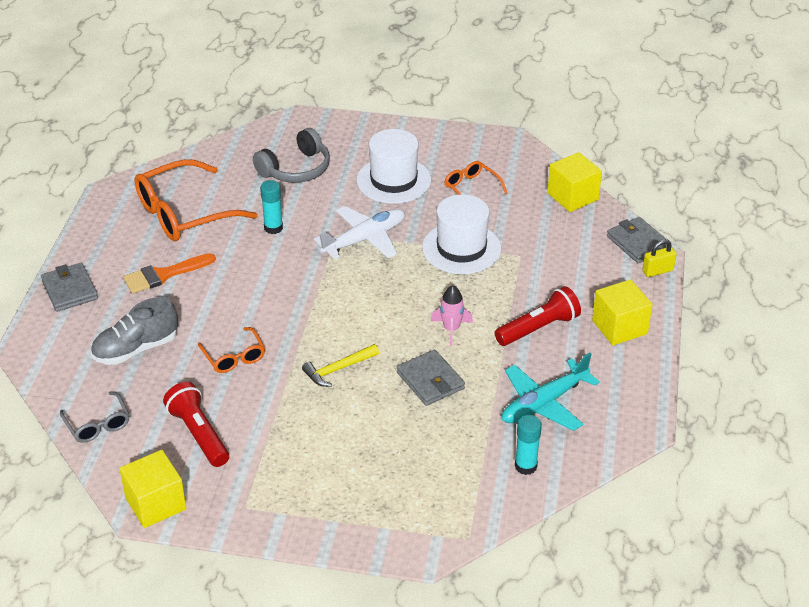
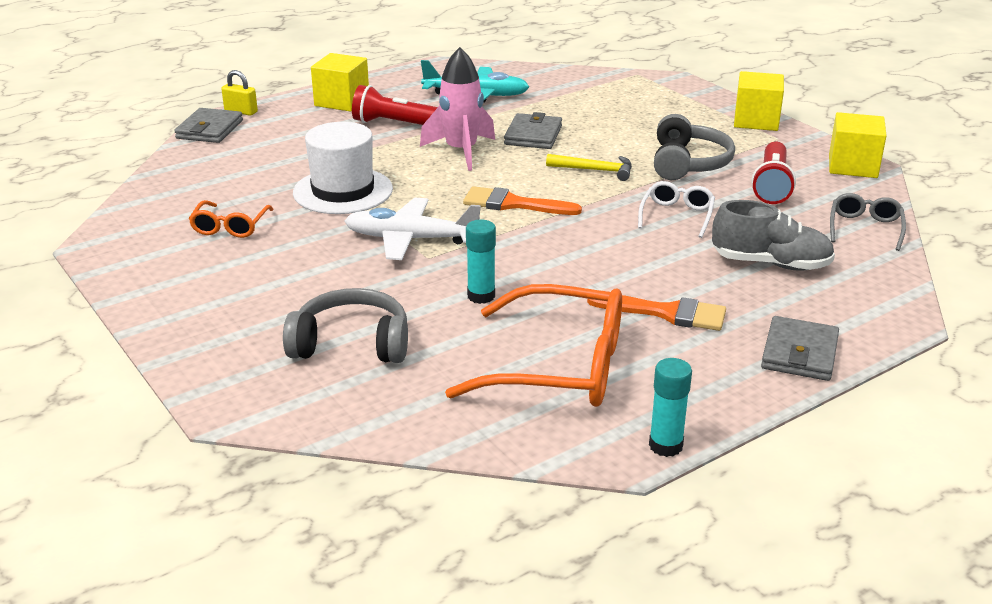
camera: 135 degrees left, 10 degrees down
(234, 357) = (677, 216): orange glasses -> white glasses
(283, 422) = (688, 163): none -> grey headphones
(347, 302) = (513, 204): none -> orange brush
(393, 180) = (279, 273): white hat -> none
(451, 329) = (461, 151): pink rocket -> pink rocket, size x1.65
(525, 466) = (545, 80): turquoise glue stick -> turquoise glue stick (665, 445)
(572, 196) = (171, 177): yellow cube -> yellow cube (756, 121)

